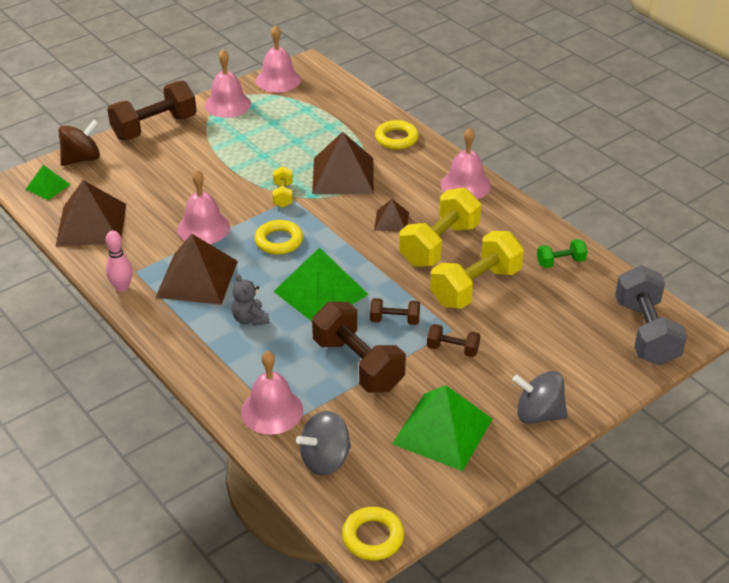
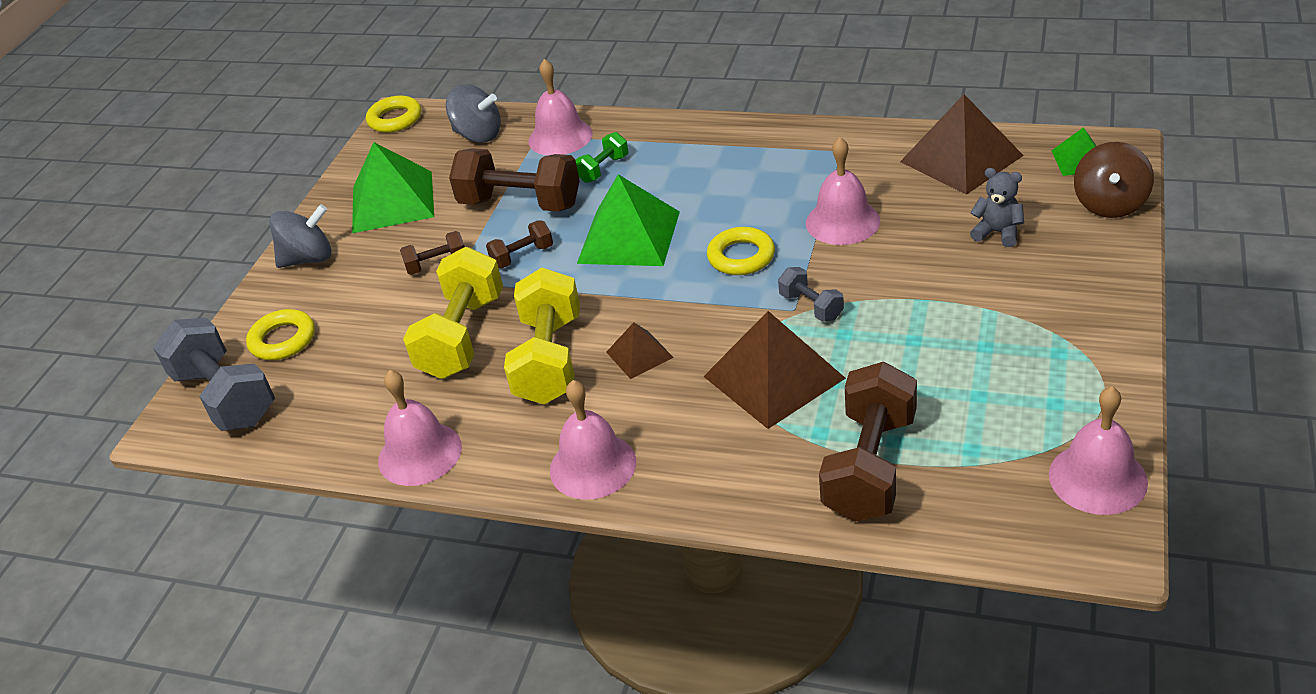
camera: 150 degrees right, 0 degrees up
(122, 287) = (829, 134): pink bowling pin -> none
(154, 127) = (1112, 290): brown dumbbell -> brown dumbbell (870, 466)
(197, 278) = (771, 179): brown pyramid -> none
(227, 104) = (1088, 383): pink bell -> pink bell (420, 453)
(250, 319) = (669, 179): grey teddy bear -> grey teddy bear (997, 233)
(283, 195) = (811, 306): yellow dumbbell -> grey dumbbell
(325, 460) = (478, 135): grey spinning top -> grey spinning top turned 90 degrees clockwise
(396, 138) = (773, 483): yellow ring -> yellow ring (283, 340)
(560, 262) = (377, 426): green dumbbell -> green dumbbell (603, 169)

